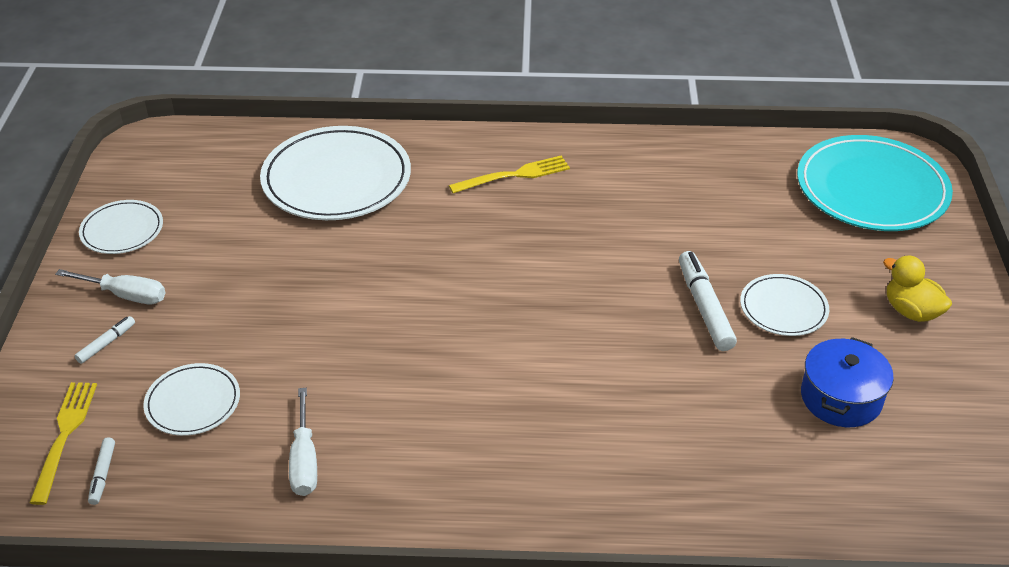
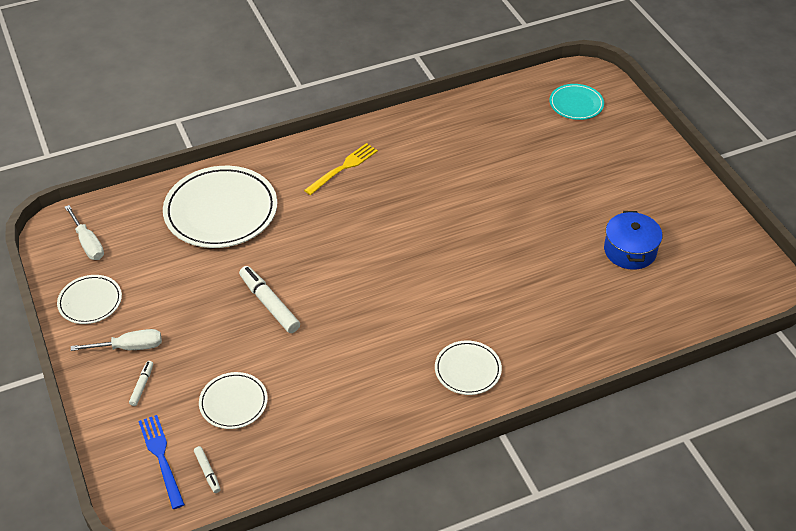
camera: 25 degrees left, 5 degrees up
(64, 435) = (161, 457): yellow fork -> blue fork
(304, 460) = (334, 411): white screwdriver -> white screwdriver (88, 243)
(704, 308) = (520, 220): white marker -> white marker (269, 304)
(783, 308) = (567, 204): white plate -> white plate (468, 370)
(871, 189) = (576, 104): turquoise plate -> turquoise plate, size x0.52
(911, 311) = (641, 180): yellow duck -> none

